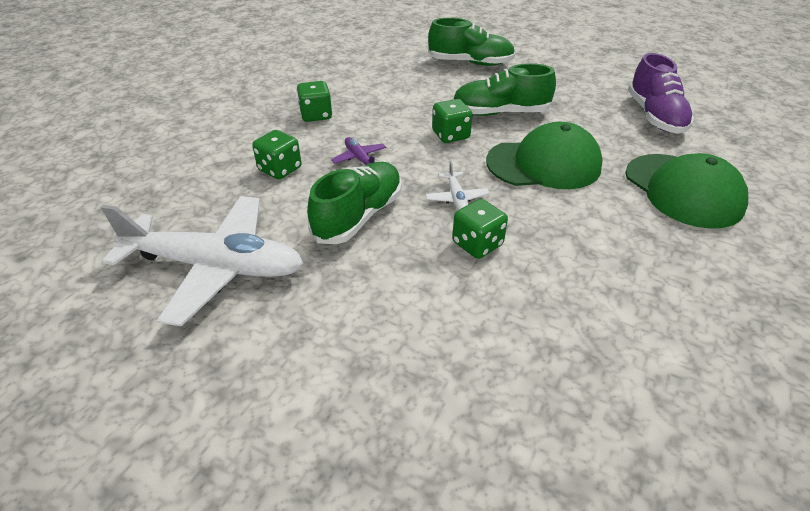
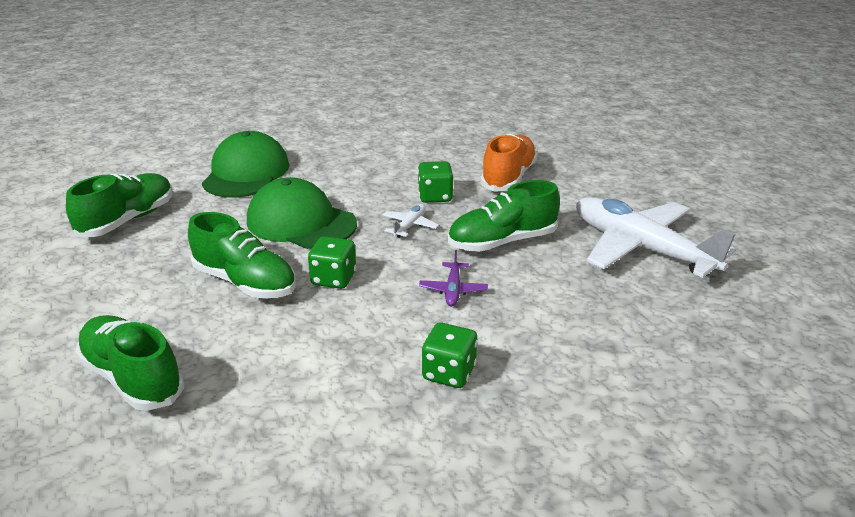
camera: 145 degrees left, 10 degrees down
(280, 169) = (544, 311): green dice -> none
(432, 319) = (508, 177): none -> orange shoe
(655, 116) = (128, 220): purple shoe -> green shoe

